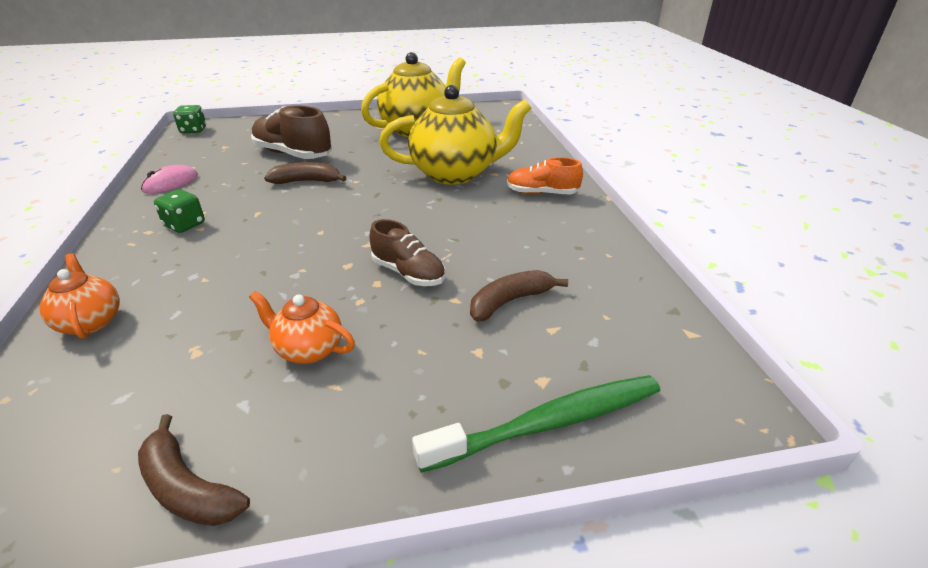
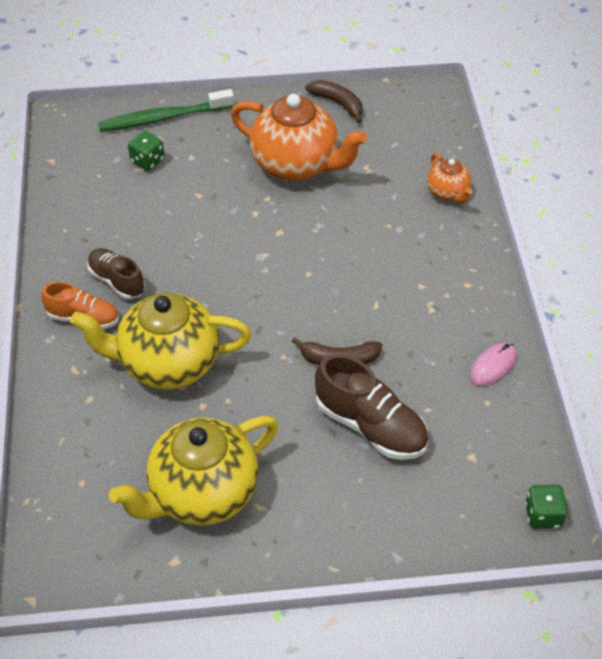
camera: 175 degrees left, 15 degrees up
(185, 225) = (437, 291): green dice -> green dice (147, 161)
(309, 349) = (296, 164): orange teapot -> orange teapot, size x2.04
(408, 273) = (231, 220): brown shoe -> brown shoe (117, 281)
(510, 301) = (160, 190): brown banana -> none

